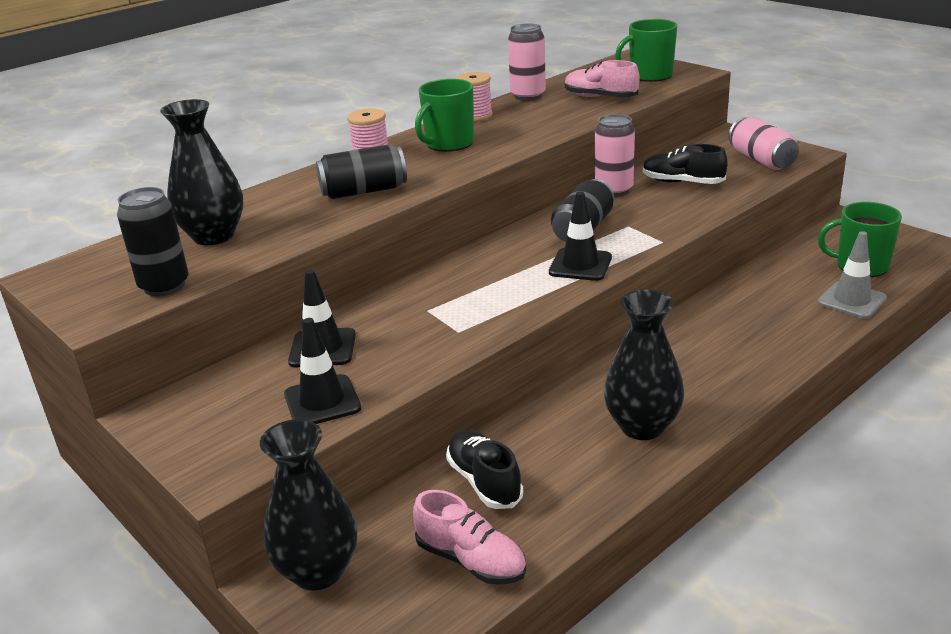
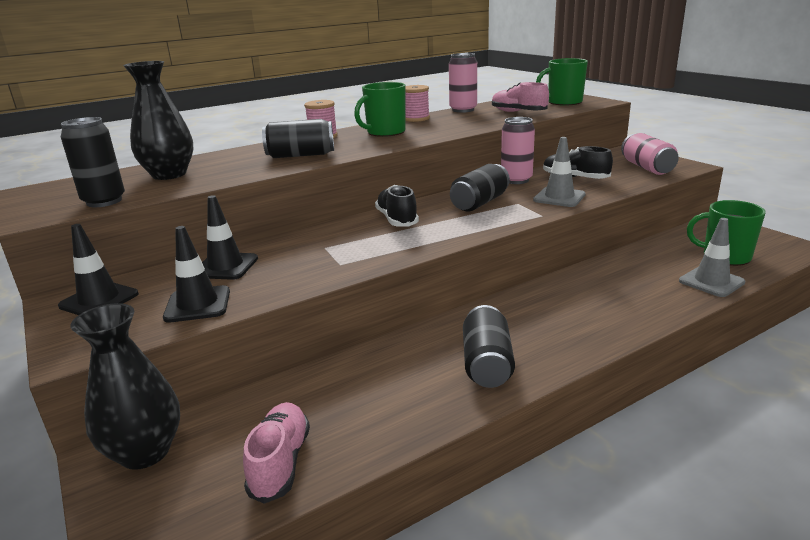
camera: 10 degrees right, 5 degrees down
(471, 560) = (280, 463): pink shoe -> pink shoe turned 135 degrees counterclockwise
(484, 482) = (327, 393): black shoe -> black shoe (397, 220)
(580, 265) = (465, 226): black traffic cone -> black traffic cone (99, 300)
(642, 426) = (487, 364): black vase -> black can
(673, 213) = (559, 197): none -> grey traffic cone

